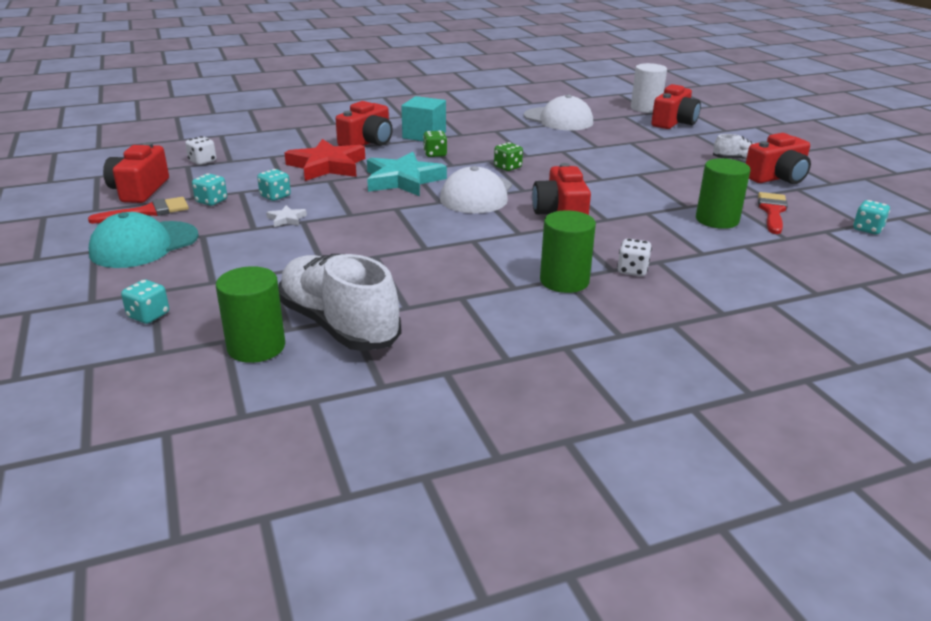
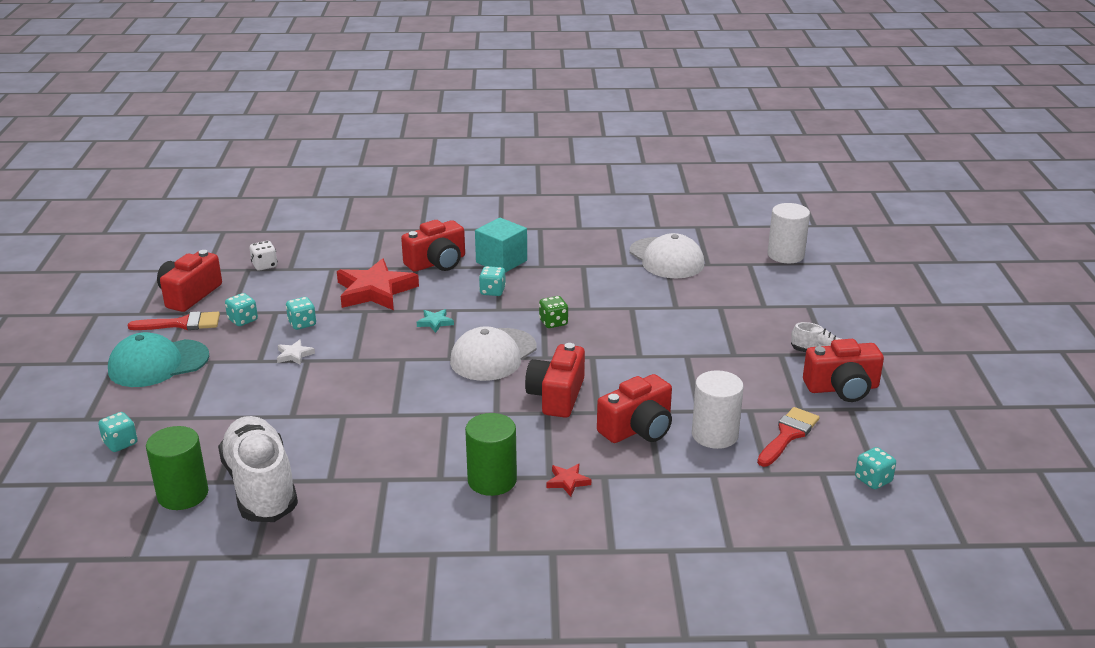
camera: 20 degrees right, 0 degrees up
(403, 180) = (435, 322): turquoise star -> turquoise star, size x0.42
(435, 154) = (492, 291): green dice -> turquoise dice
(632, 270) = (568, 482): white dice -> red star
(674, 122) = (799, 283): red camera -> red camera (638, 428)
(717, 220) = (714, 435): green cylinder -> white cylinder

